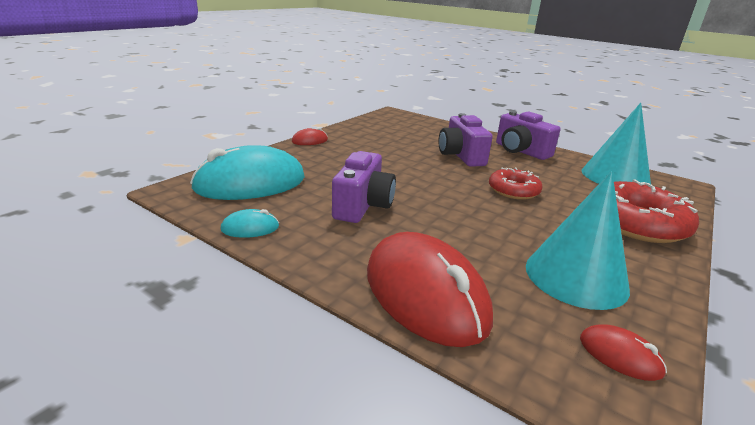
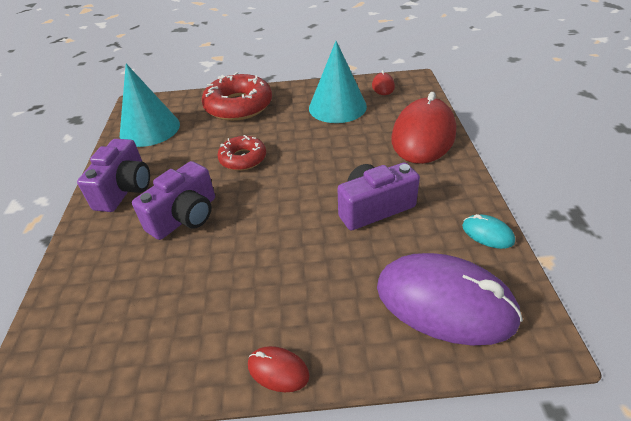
camera: 125 degrees left, 15 degrees up
(250, 183) = (445, 302): turquoise mouse -> purple mouse

